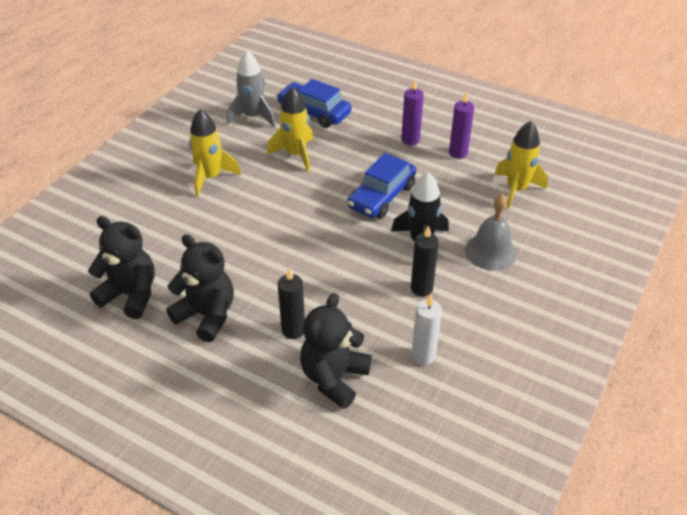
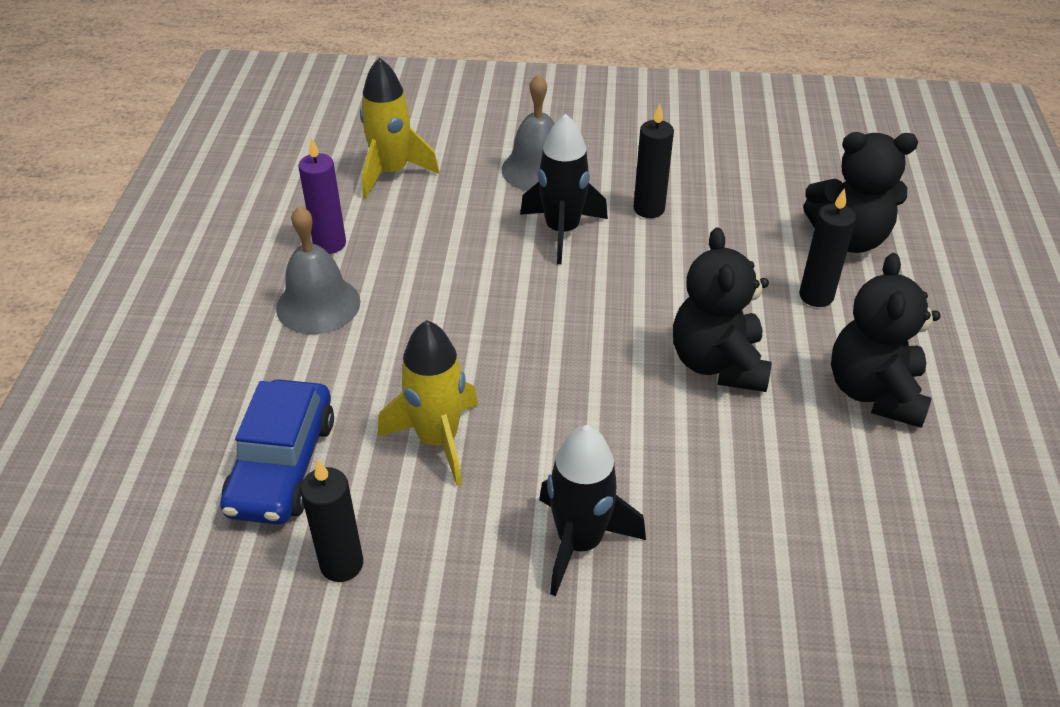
camera: 115 degrees left, 0 degrees up
(130, 295) = (926, 505): black teddy bear -> black teddy bear (718, 364)
(210, 177) = (579, 542): yellow rocket -> black rocket
(253, 117) = (341, 564): grey rocket -> black candle
(382, 196) = (489, 295): blue car -> none
(410, 140) = (318, 305): purple candle -> grey bell
(423, 356) = (752, 182): white candle -> none

